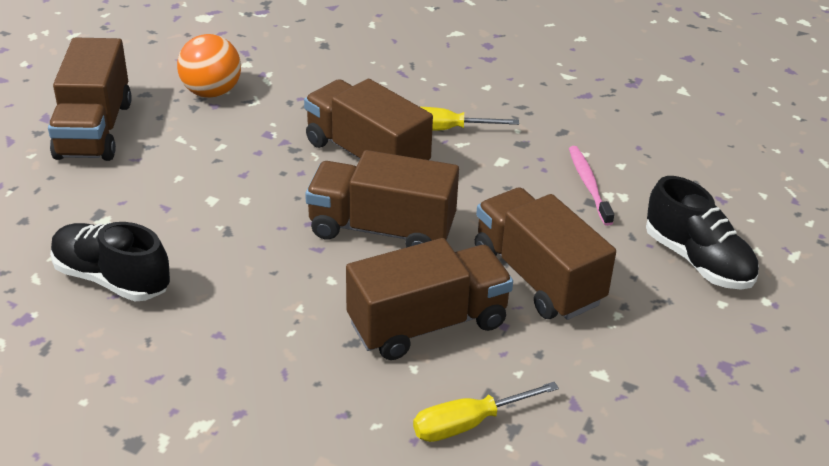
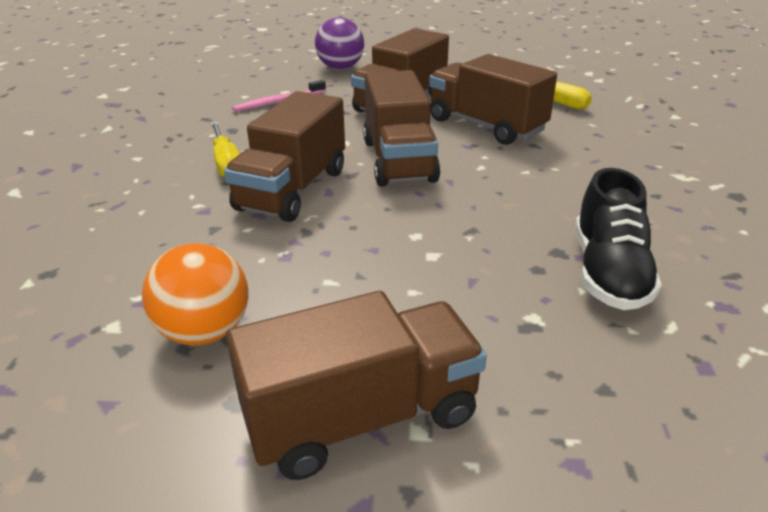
camera: 110 degrees left, 5 degrees down
(698, 260) = (340, 68): black shoe -> purple ball

